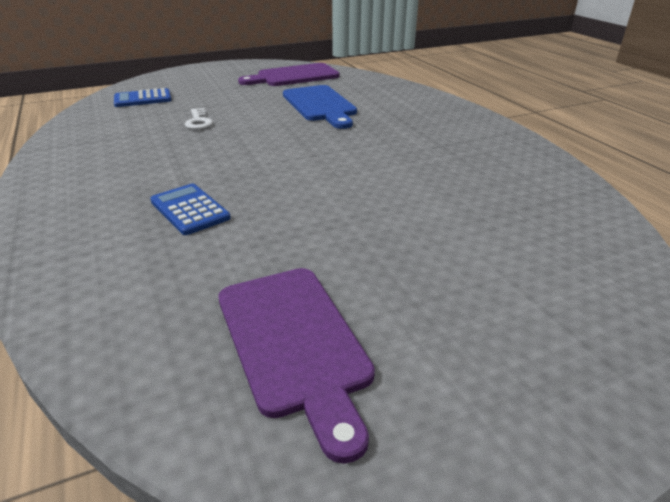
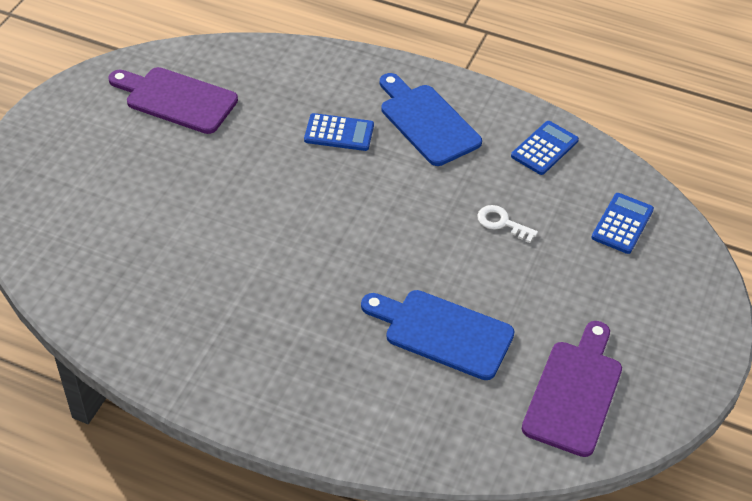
camera: 135 degrees right, 15 degrees up
(89, 136) = (544, 148): none -> blue calculator
(112, 182) = (427, 122): none -> blue cutting board

